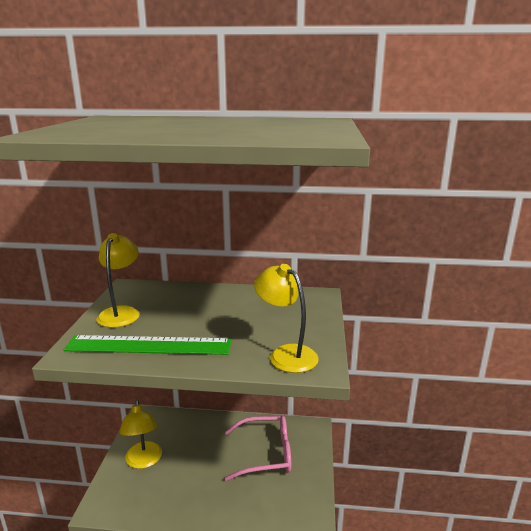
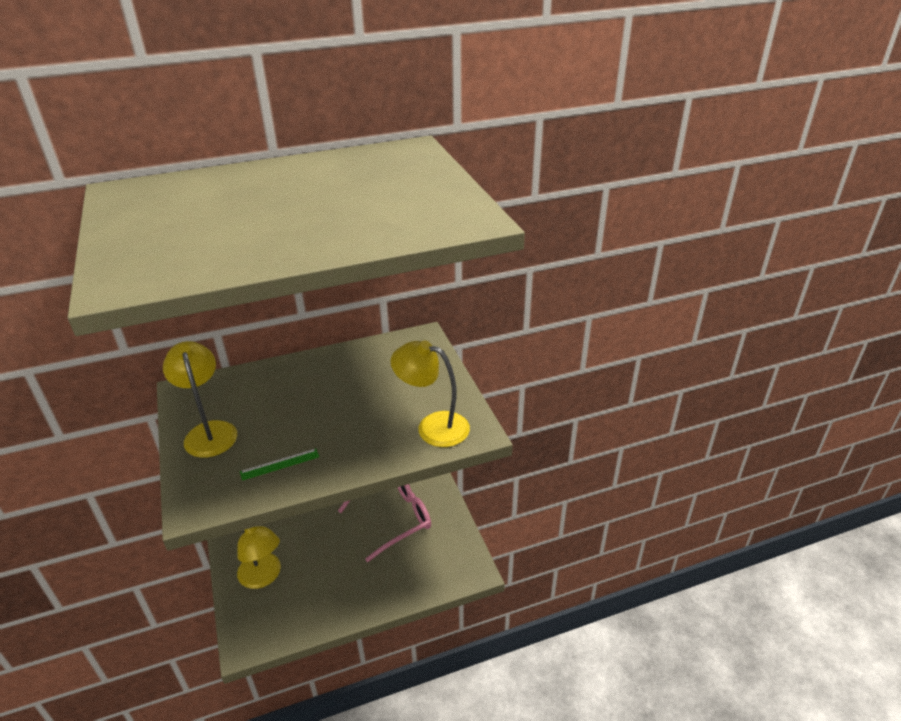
camera: 25 degrees left, 15 degrees up
(149, 345) = (280, 464): green ruler -> green ruler, size x0.41

